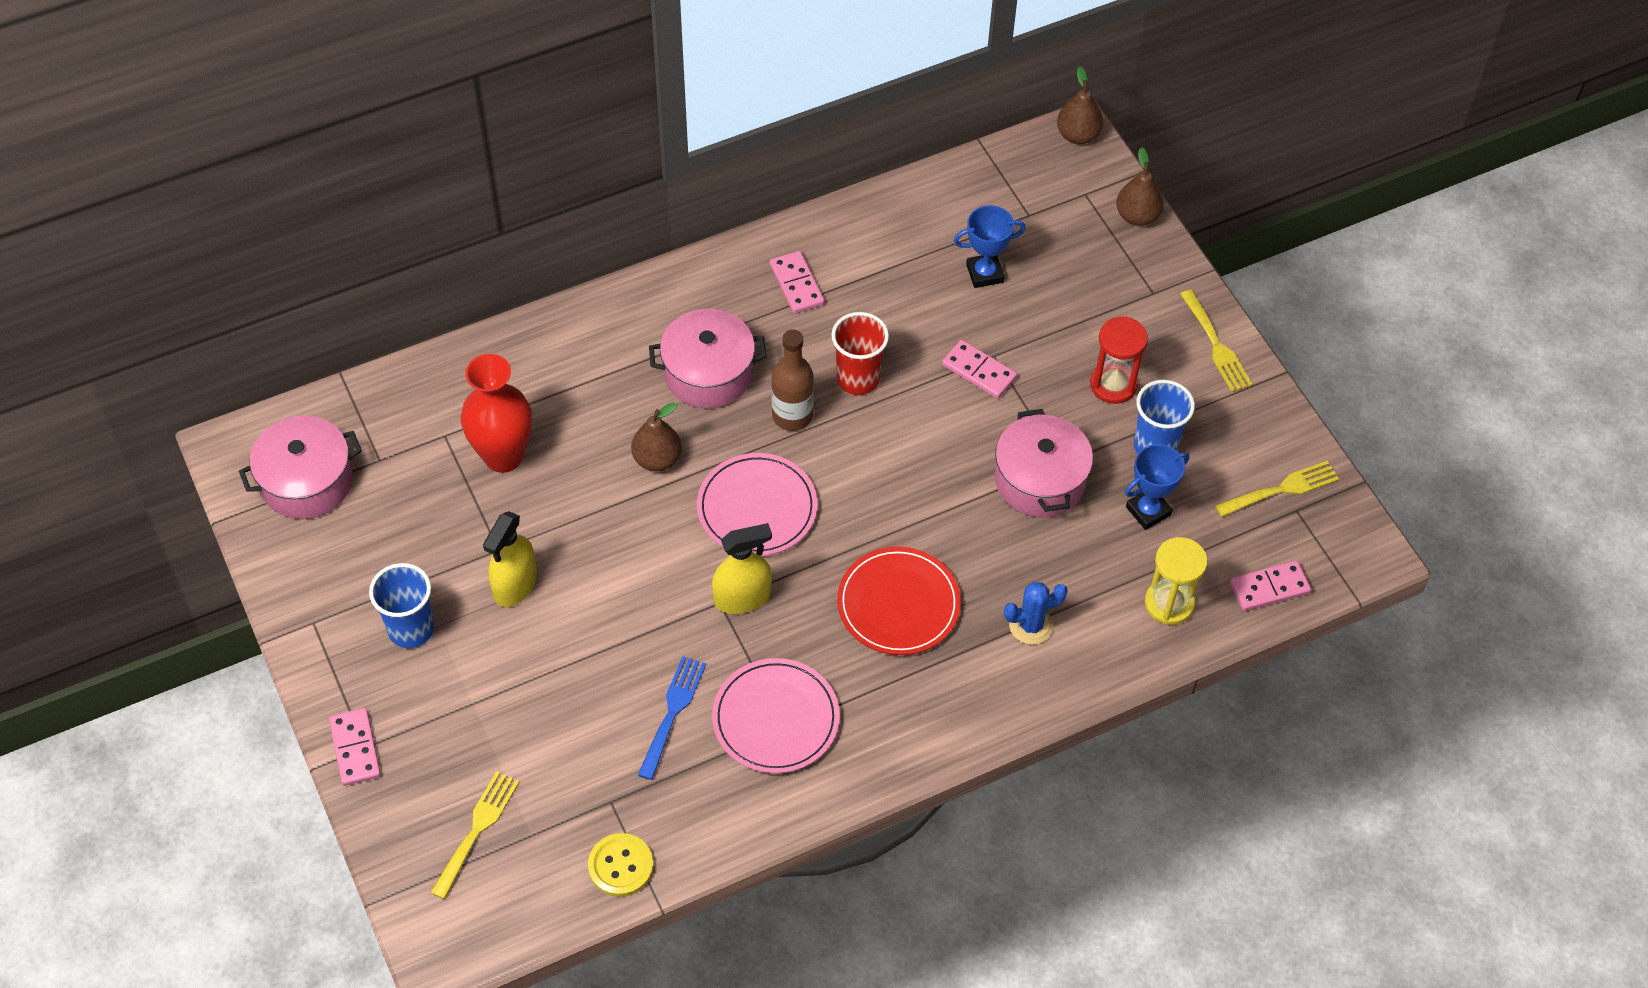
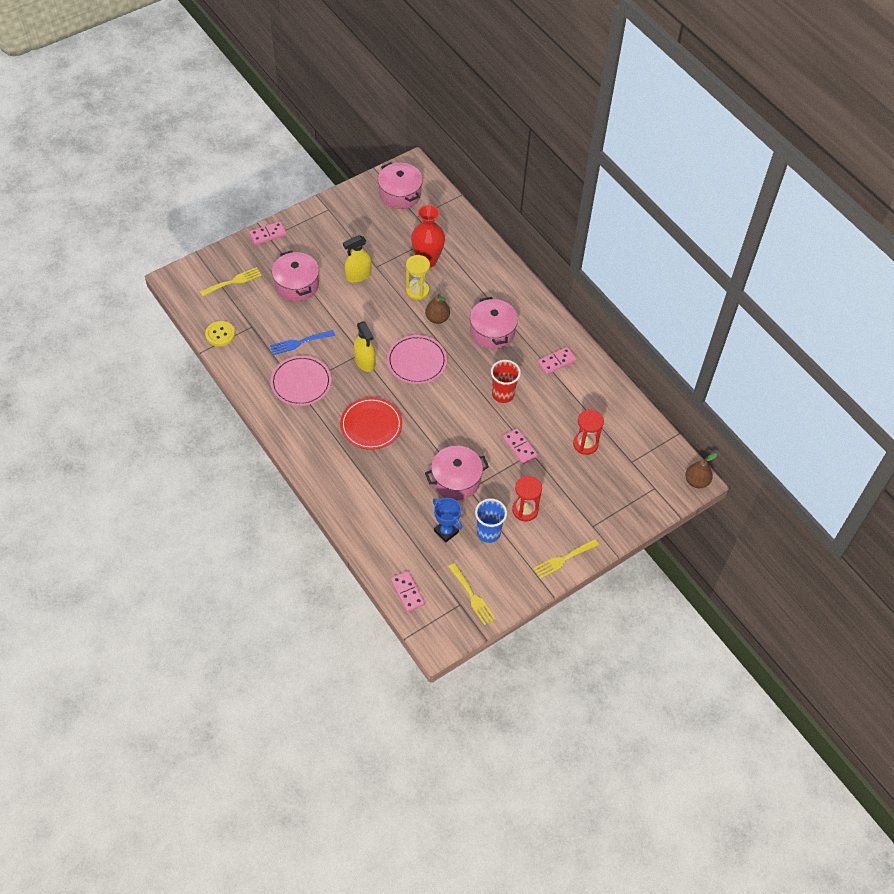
camera: 80 degrees right, 0 degrees up
(411, 629) = (329, 243): blue cup -> none
(477, 829) = (233, 281): yellow fork -> yellow fork turned 45 degrees counterclockwise
(514, 703) = (297, 284): none -> pink pot
(515, 584) = (358, 275): yellow spray bottle -> yellow spray bottle turned 45 degrees counterclockwise
(672, 712) = (299, 343): blue fork -> blue fork turned 150 degrees clockwise
(792, 415) = (474, 369): brown bottle -> none
(979, 371) = (520, 447): pink domino -> pink domino turned 60 degrees counterclockwise
(984, 273) = (585, 444): blue trophy -> red hourglass
(1031, 625) = (367, 483): blue cactus -> none
(1137, 216) = (645, 515): brown pear -> none
(1169, 603) = (390, 544): yellow hourglass -> yellow hourglass (417, 291)

